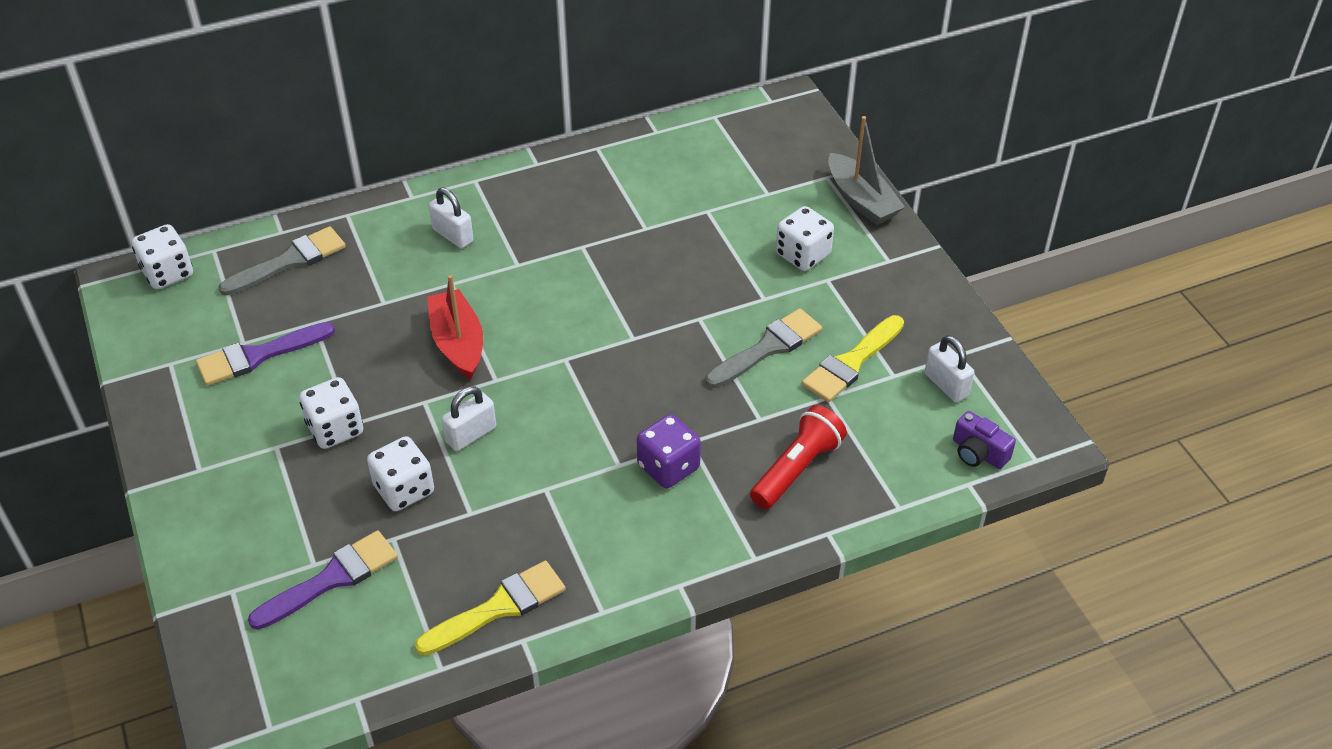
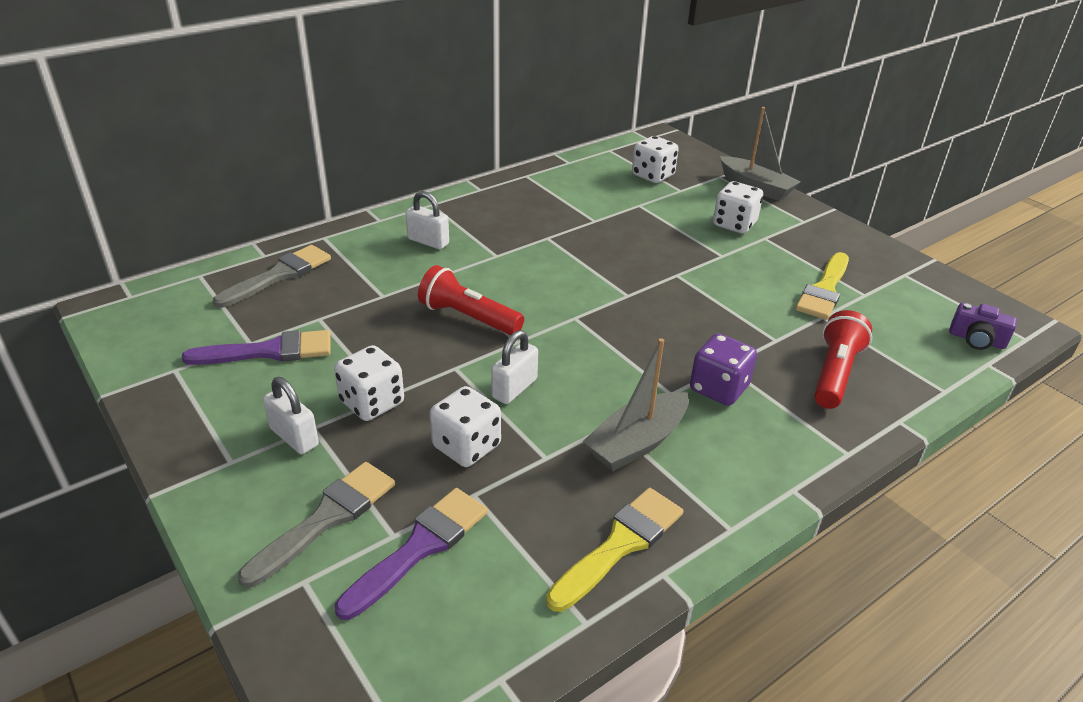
camera: 15 degrees left, 10 degrees down
(168, 273) = (156, 297): white dice -> white dice (653, 175)
(258, 355) = (269, 351): purple brush -> purple brush turned 150 degrees counterclockwise
(458, 343) = (468, 317): red boat -> red flashlight
(560, 512) = (637, 442): none -> grey boat
(768, 348) = (748, 288): grey brush -> grey brush (326, 518)
(946, 385) = (912, 295): white padlock -> white padlock (294, 437)

